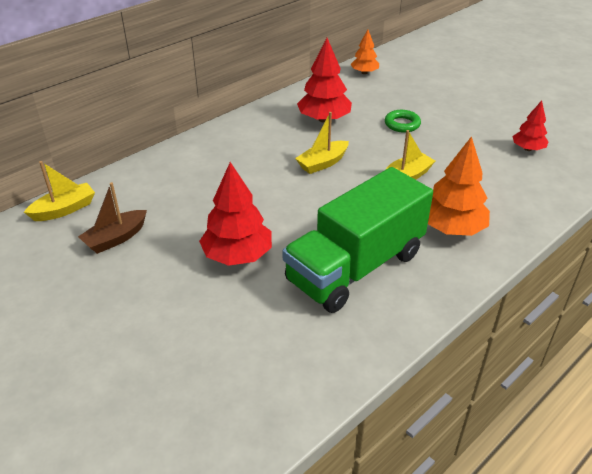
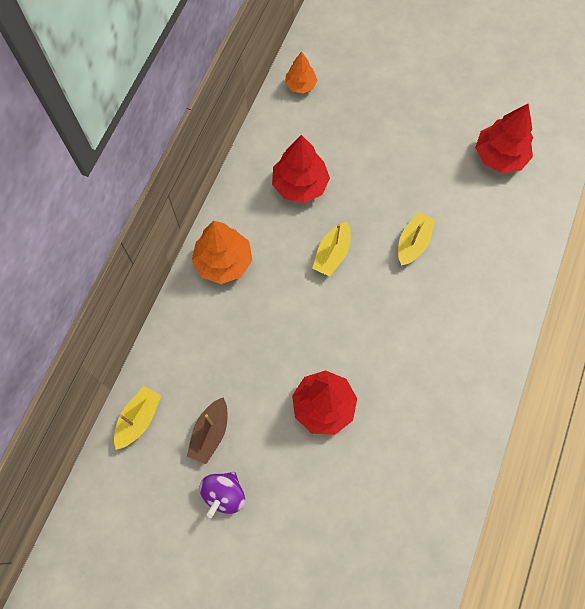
camera: 25 degrees left, 30 degrees up
(88, 285) = (224, 494): none -> purple spinning top
(355, 267) = (422, 376): green truck -> none
(402, 124) = (376, 163): green ring -> none
(452, 228) = (476, 295): orange tree -> orange tree (223, 261)
(527, 149) = (499, 156): red tree -> red tree, size x1.68

